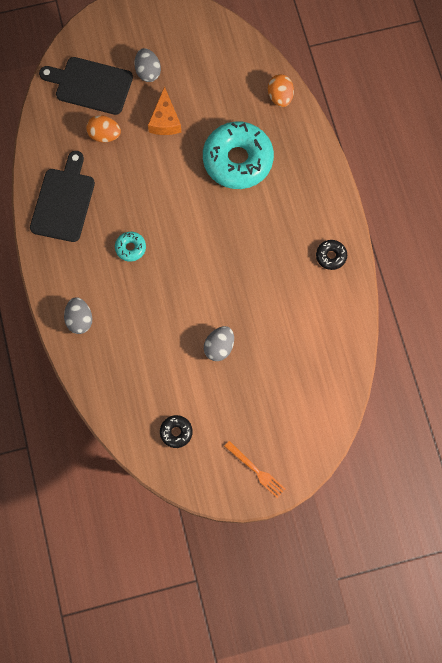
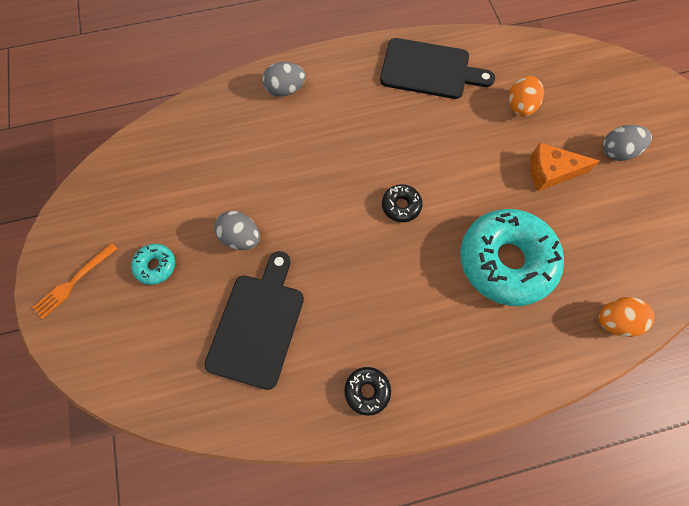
camera: 90 degrees right, 5 degrees down
(90, 85) = (584, 91): black cutting board -> black cutting board (257, 324)
(130, 248) = (373, 137): turquoise donut -> turquoise donut (156, 266)
(176, 432) = (139, 189): black donut -> black donut (401, 206)

